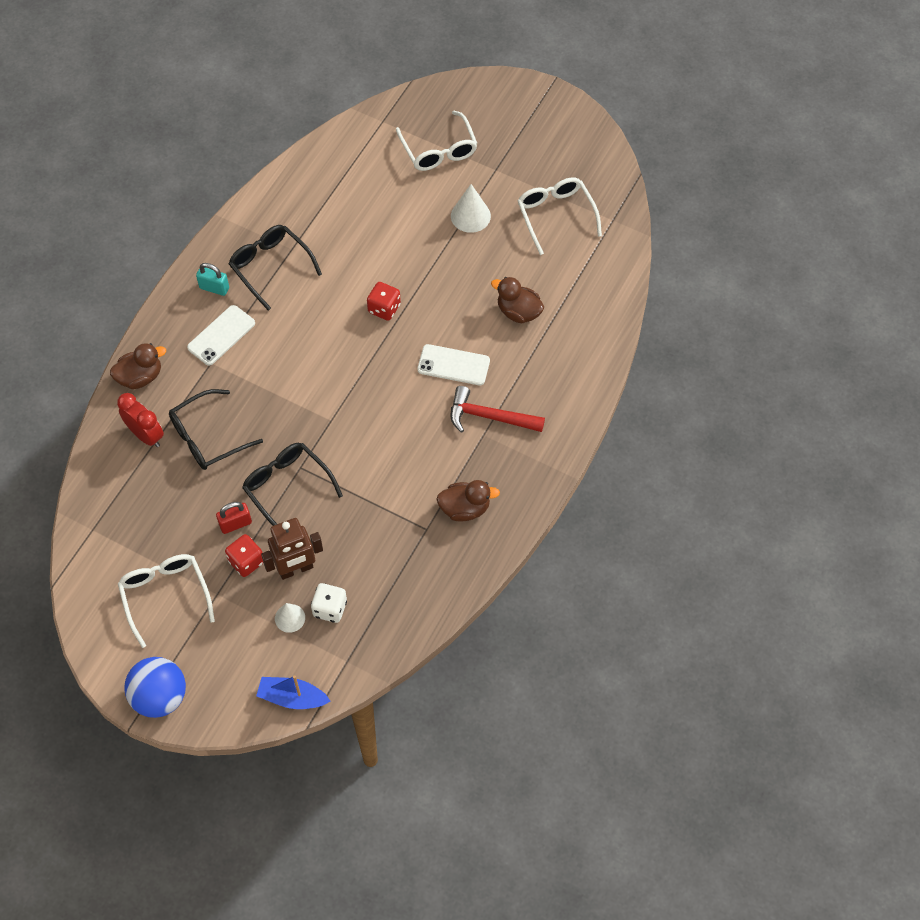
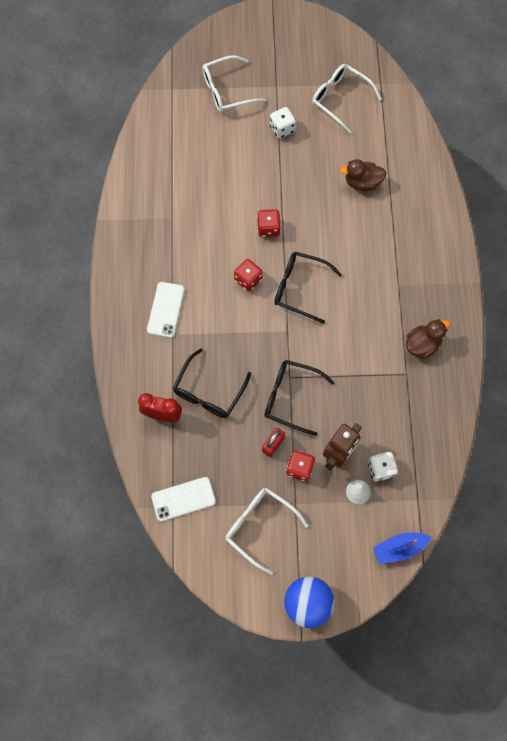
camera: 30 degrees left, 10 degrees up
(140, 377) = (128, 373): brown duck -> none
(214, 288) = (136, 276): turquoise padlock -> none
(270, 267) = (166, 239): black glasses -> black glasses (300, 288)
(326, 349) = (248, 280): none -> red dice
(439, 150) = (227, 91): white glasses -> white glasses turned 120 degrees clockwise
(453, 365) = (344, 245): white phone -> white phone (183, 499)
(470, 216) = (282, 129): white cone -> white dice
(490, 417) = (394, 269): red hammer -> none

